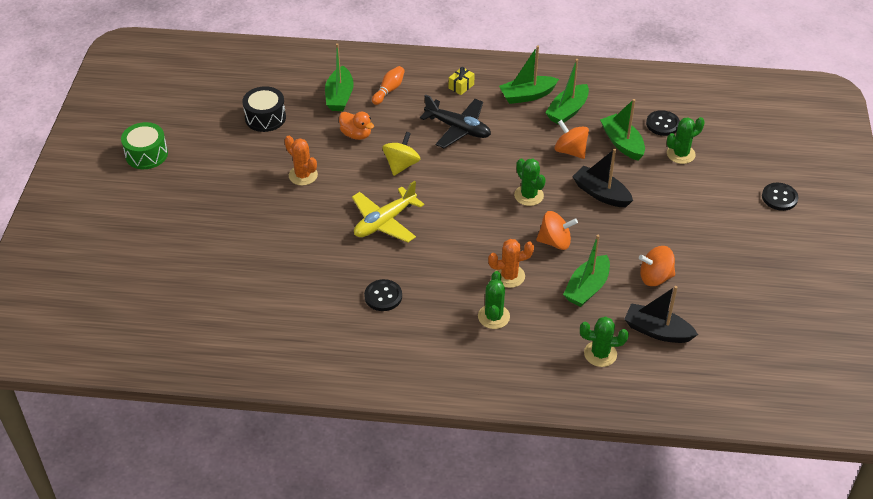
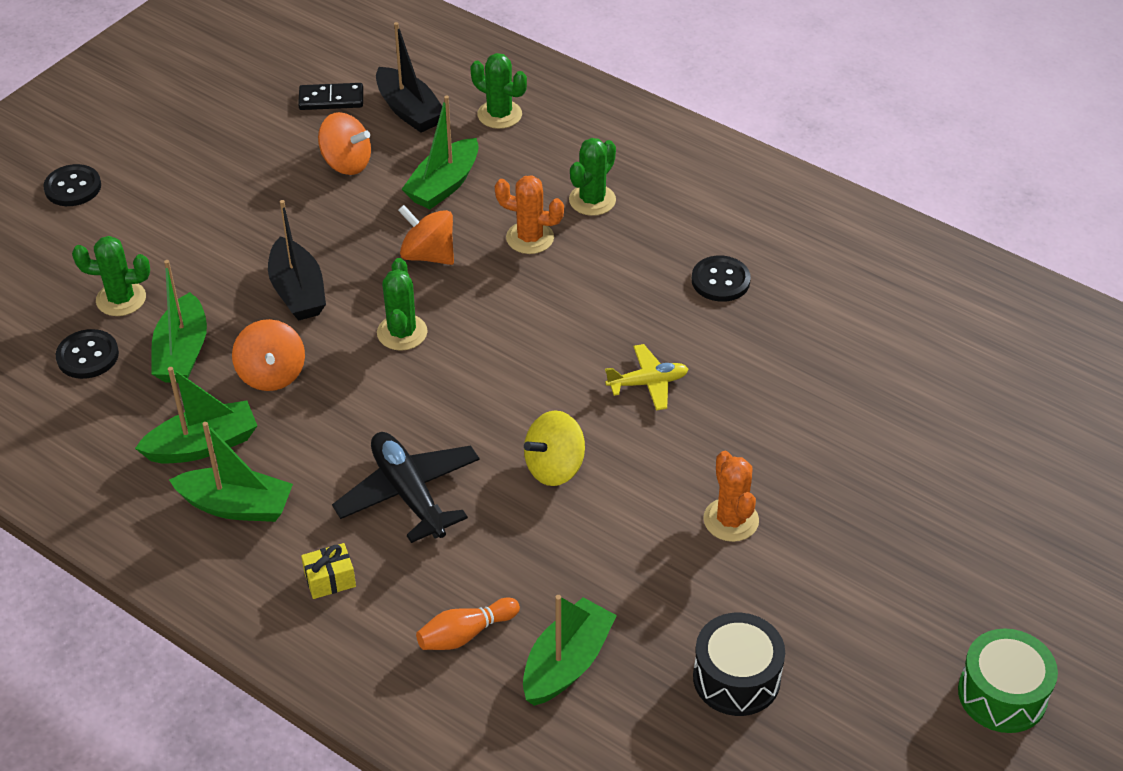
camera: 150 degrees left, 0 degrees up
(356, 134) = (590, 561): orange duck -> none
(384, 222) = (648, 383): yellow plane -> yellow plane, size x0.61
(587, 288) = (444, 185): green boat -> green boat turned 150 degrees clockwise
(711, 317) = (331, 99): none -> black domino

